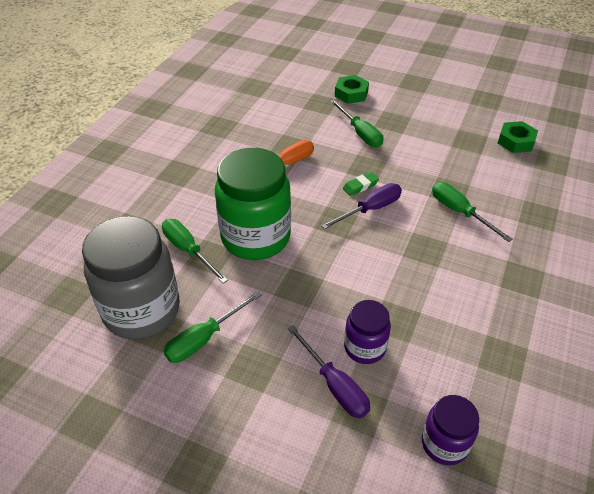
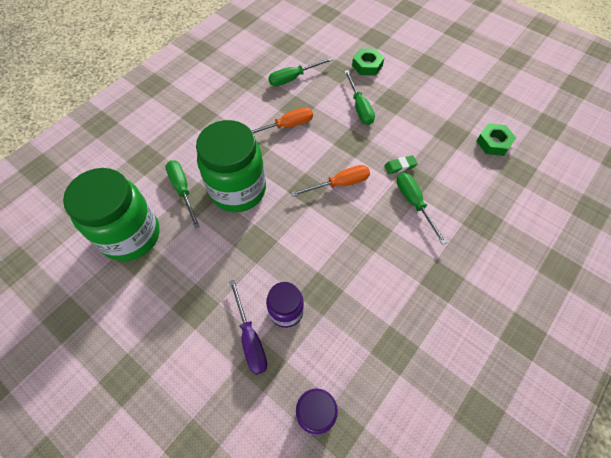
camera: 15 degrees right, 15 degrees up
(142, 310) = (131, 235): grey jar -> green jar
(204, 338) = (168, 271): green screwdriver -> green screwdriver (293, 78)
(360, 186) = (340, 159): green eraser -> green eraser (400, 166)
(370, 209) = (339, 184): purple screwdriver -> orange screwdriver

